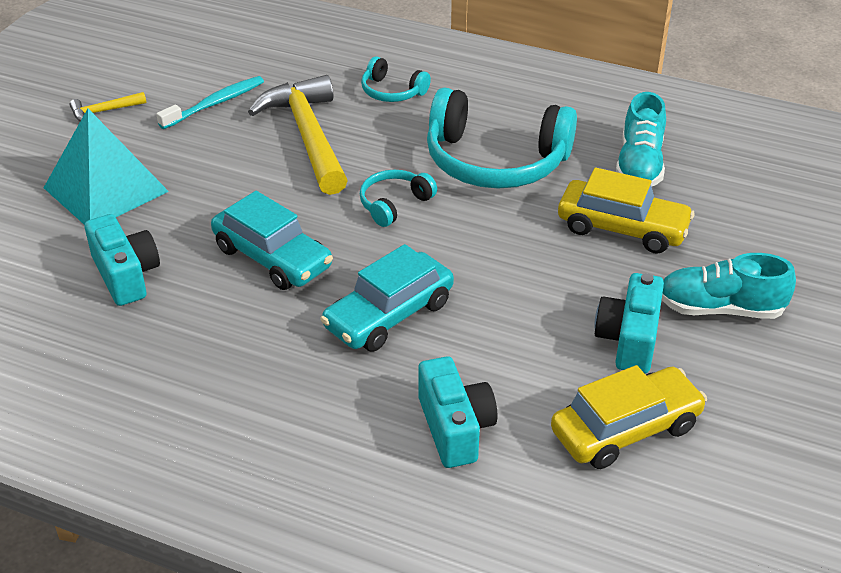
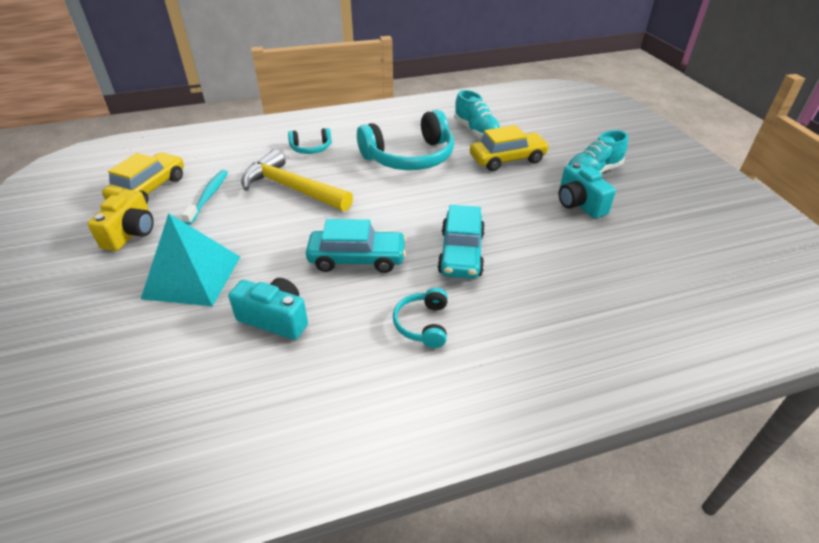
camera: 40 degrees left, 0 degrees up
(104, 111) = (131, 233): yellow hammer -> yellow camera
(394, 204) = (387, 199): turquoise headphones -> turquoise headphones (423, 324)
(455, 428) = (570, 288): turquoise camera -> none
(625, 429) = (635, 242): yellow car -> yellow car (149, 189)

